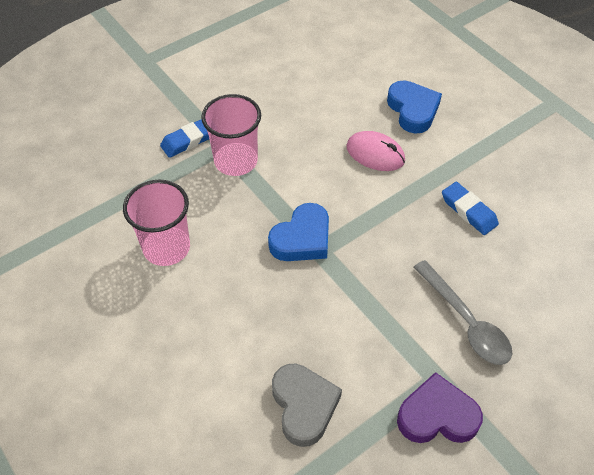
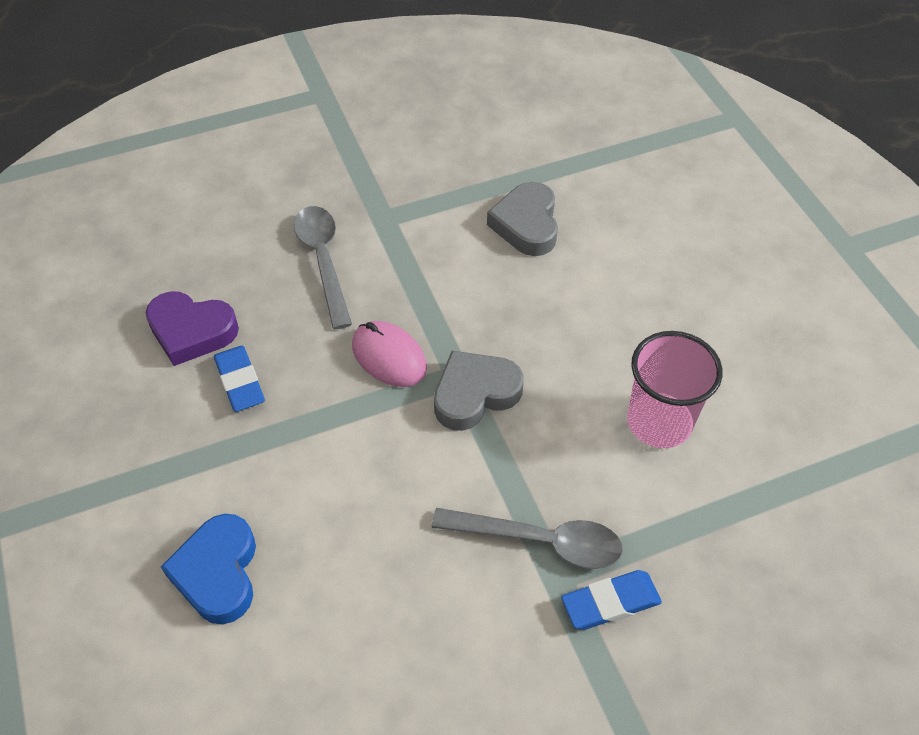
camera: 165 degrees left, 0 degrees up
(236, 161) = (540, 541): pink cup -> grey spoon
(302, 239) = (475, 394): blue heart -> grey heart
(375, 154) = (320, 502): pink mouse -> pink mouse (389, 357)
(437, 415) = (399, 192): purple heart -> purple heart (191, 331)

